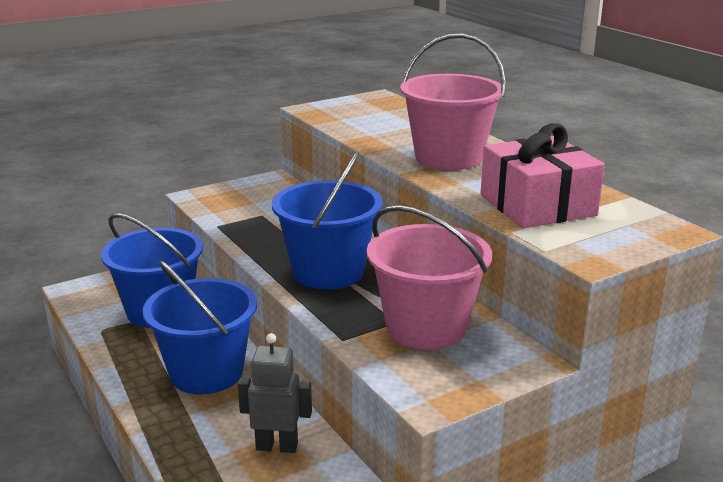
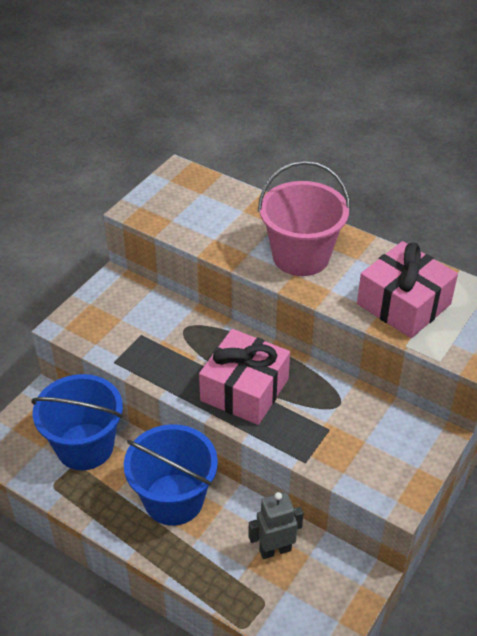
camera: 25 degrees left, 20 degrees up
(328, 272) = (245, 390): blue bucket -> pink gift
(426, 327) = (354, 427): pink bucket -> none

